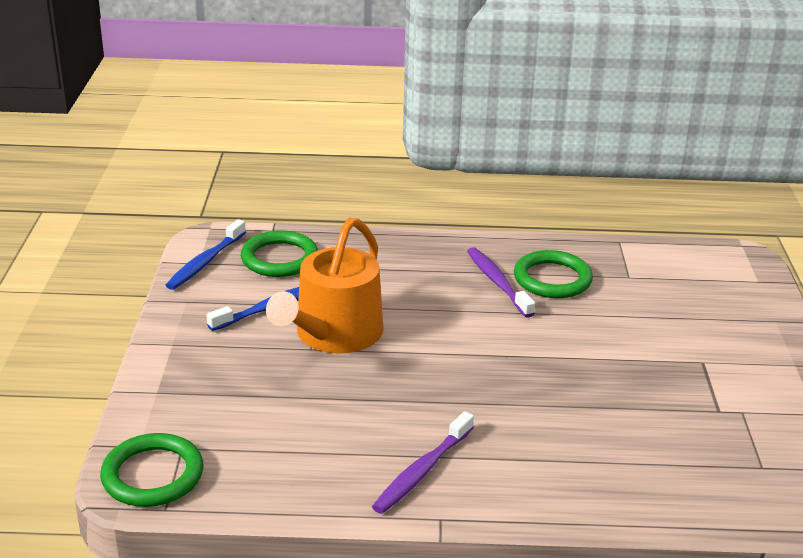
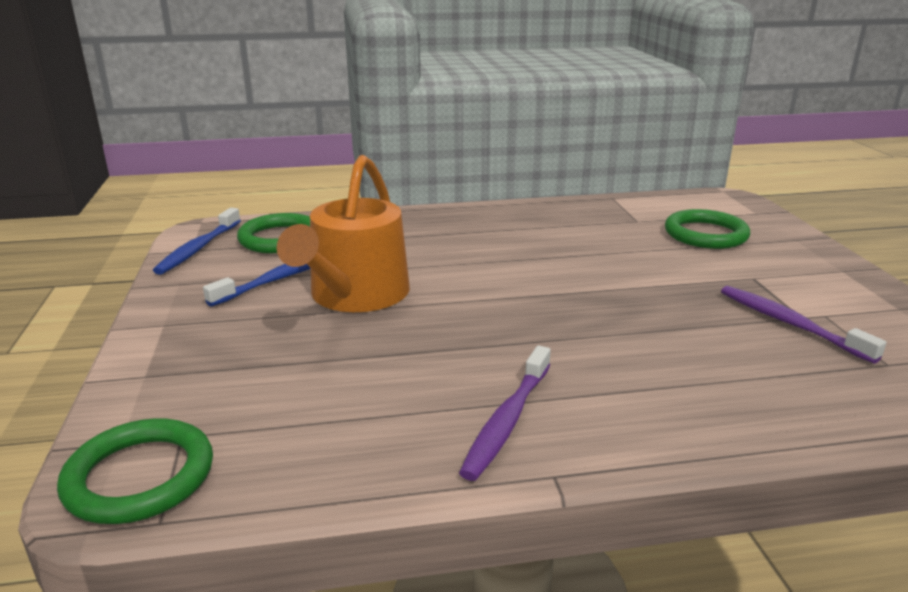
camera: 10 degrees left, 5 degrees down
(497, 282) = (513, 236): purple toothbrush -> purple toothbrush (790, 324)
(552, 279) = (566, 229): green ring -> green ring (705, 234)

